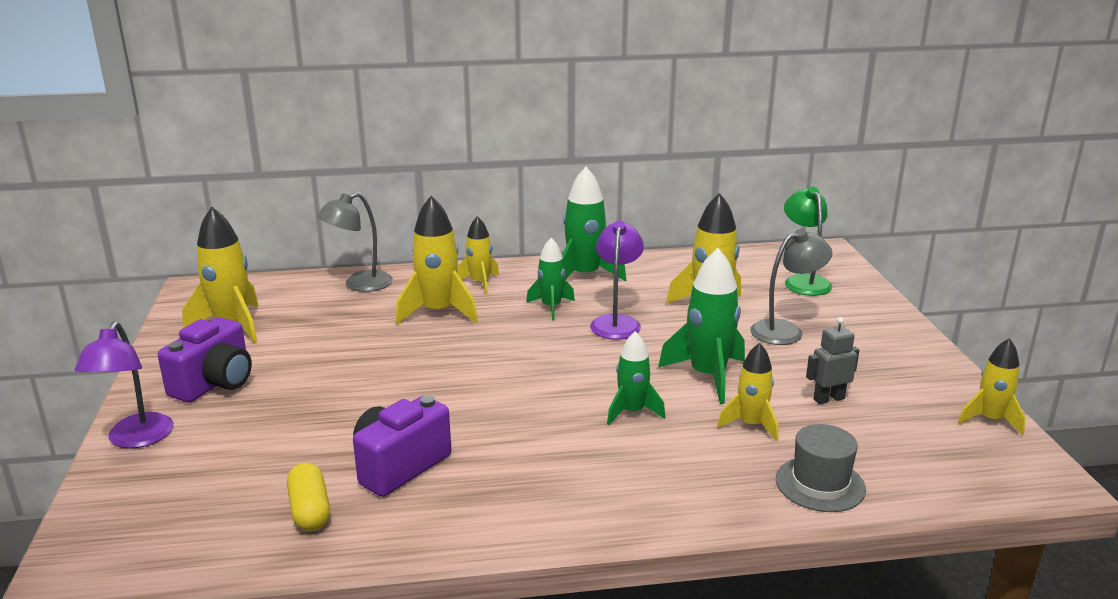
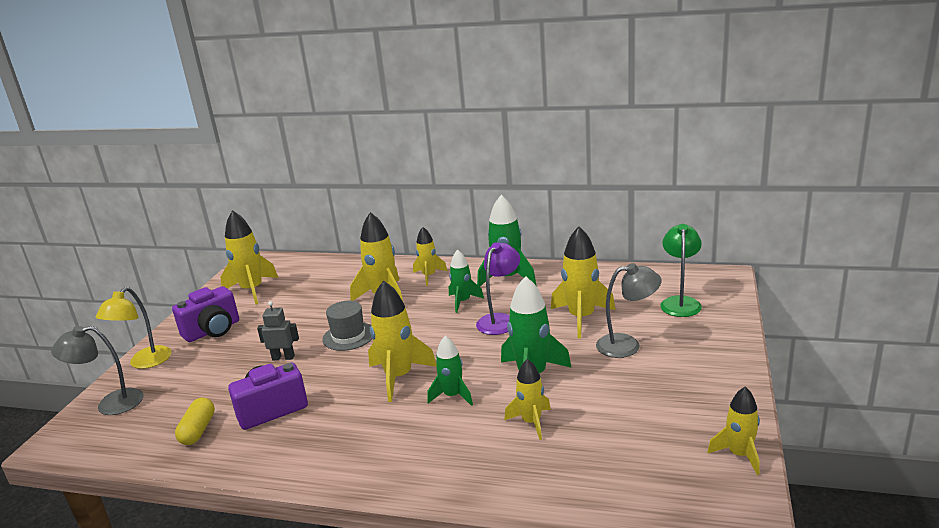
camera: 25 degrees right, 0 degrees up
(136, 439) = (144, 363): purple lamp -> yellow lamp
(359, 284) = (350, 268): grey lamp -> grey lamp (110, 404)
(544, 401) = (399, 377): none -> yellow rocket
(820, 484) = (543, 483): grey hat -> grey hat (348, 336)
(828, 399) = (612, 411): grey robot -> grey robot (283, 357)

